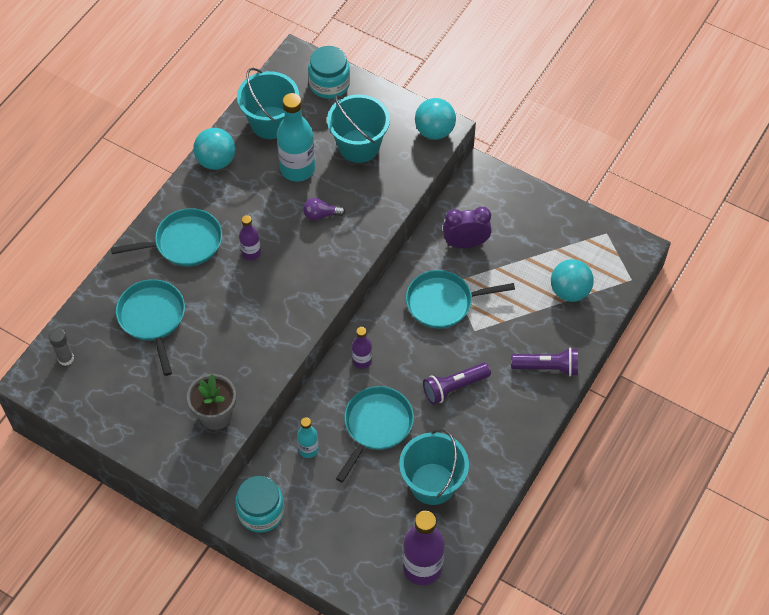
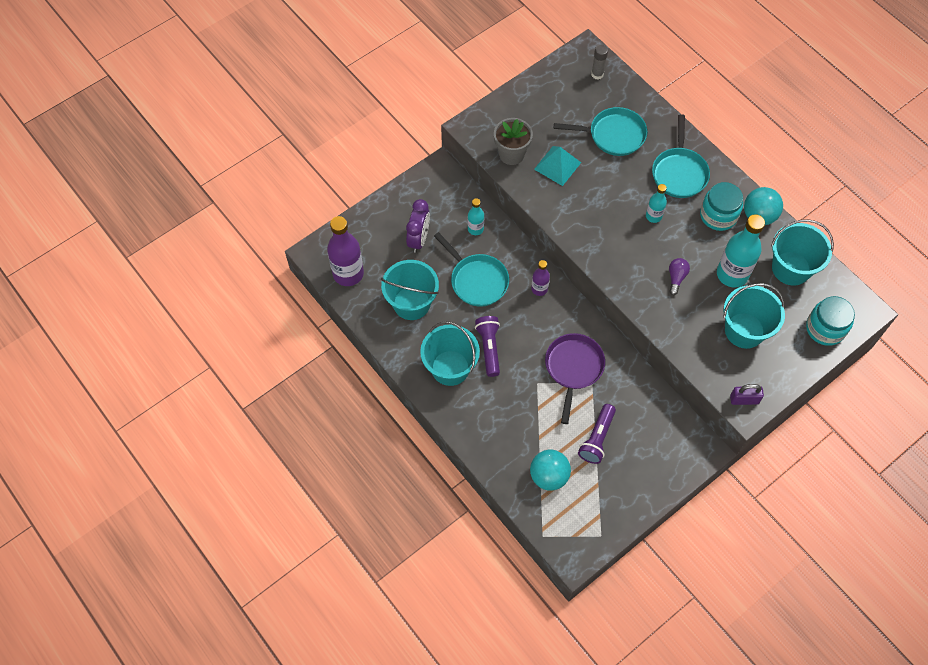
camera: 110 degrees right, 5 degrees up
(215, 363) = (557, 165): none -> turquoise pyramid
(251, 253) = (653, 216): purple bottle -> turquoise bottle
(261, 512) = (437, 185): turquoise jar -> turquoise jar (718, 215)
(434, 131) = (744, 399): turquoise ball -> purple padlock
(443, 302) = (573, 368): turquoise pan -> purple pan
(465, 243) = (629, 408): purple clock -> purple clock (419, 239)
(494, 417) = (450, 368): none -> turquoise bucket
(547, 367) = (480, 427): purple flashlight -> purple flashlight (597, 438)

